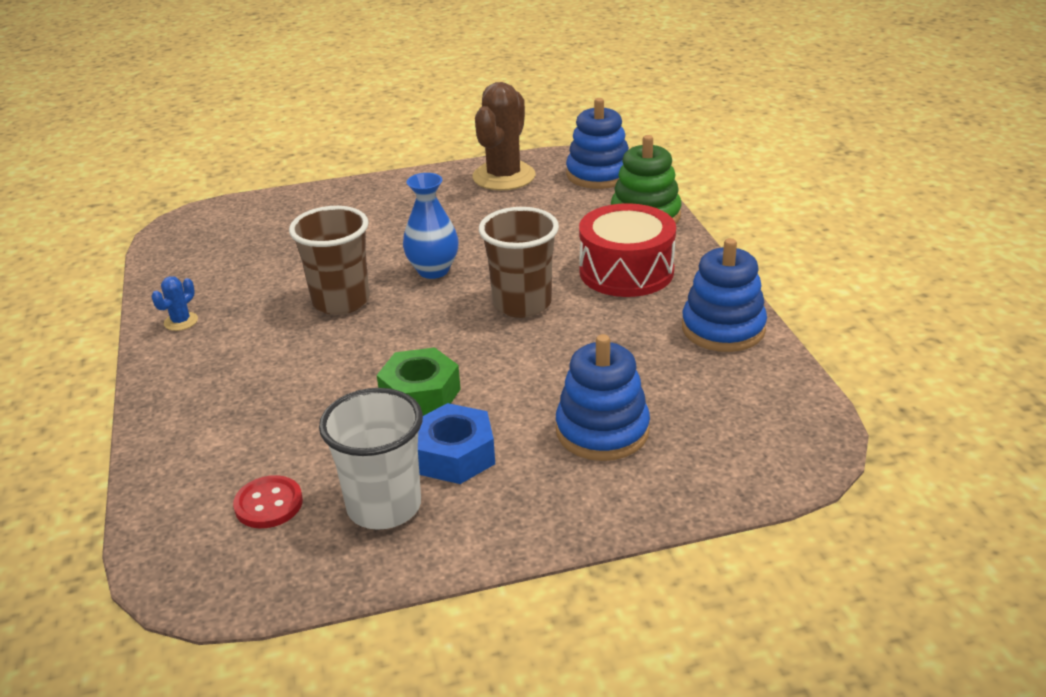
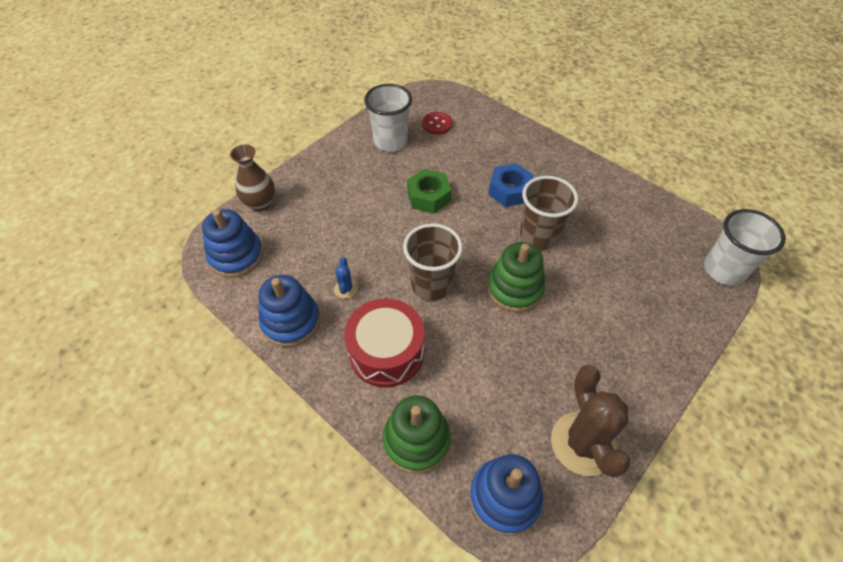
camera: 145 degrees right, 20 degrees up
(181, 321) = (601, 184): blue cactus -> blue cactus (346, 289)
(209, 215) = (723, 270): none -> white cup
(433, 270) = (514, 289): blue vase -> green stacking toy
(455, 455) = (382, 174): blue nut -> blue nut (509, 191)
(602, 431) = (322, 215): blue stacking toy -> blue stacking toy (236, 256)
(697, 489) = (260, 203): none -> brown vase

